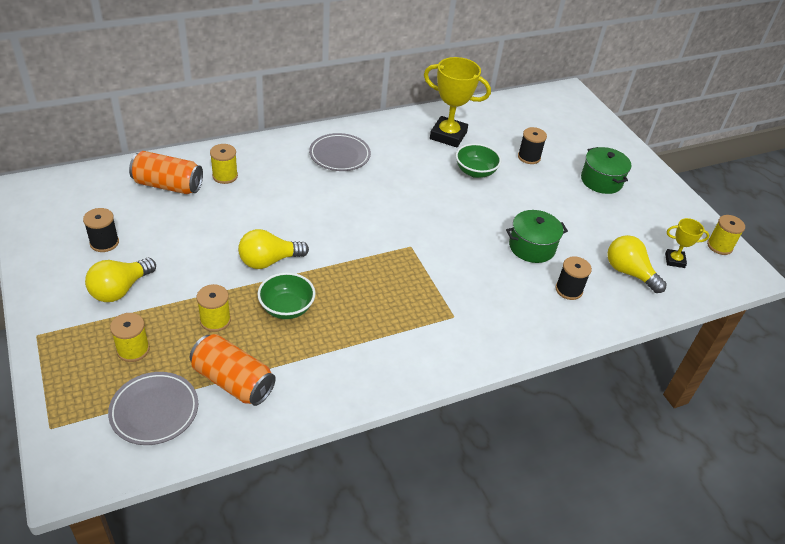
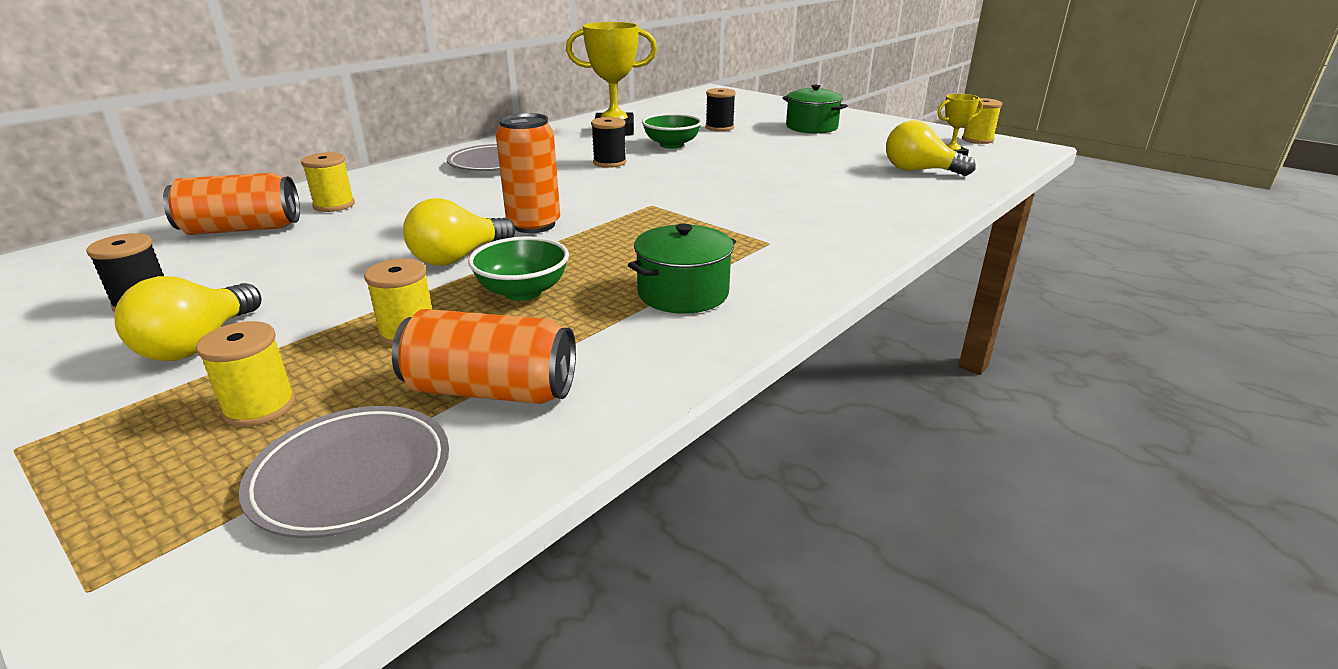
camera: 20 degrees left, 15 degrees down
(327, 242) = (534, 225): none -> orange can
(532, 247) = (796, 176): green pot -> green pot (683, 293)
(568, 290) = (875, 194): black spool -> black spool (609, 162)

